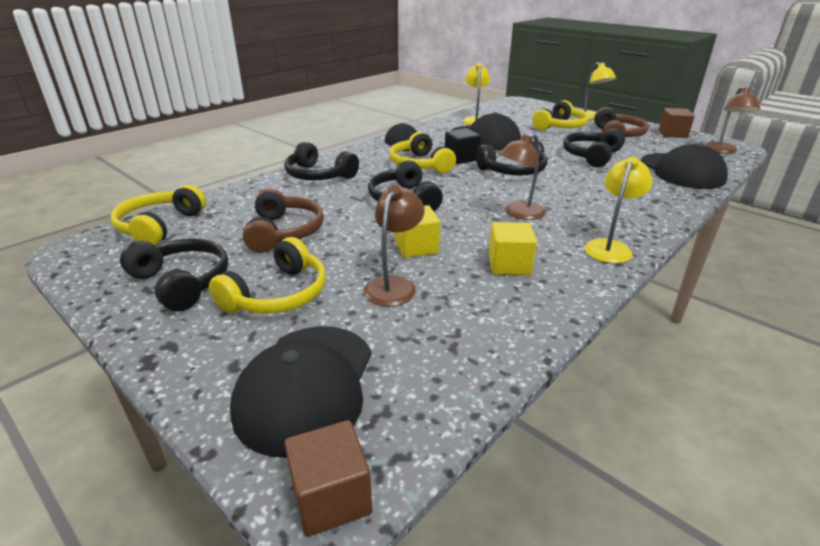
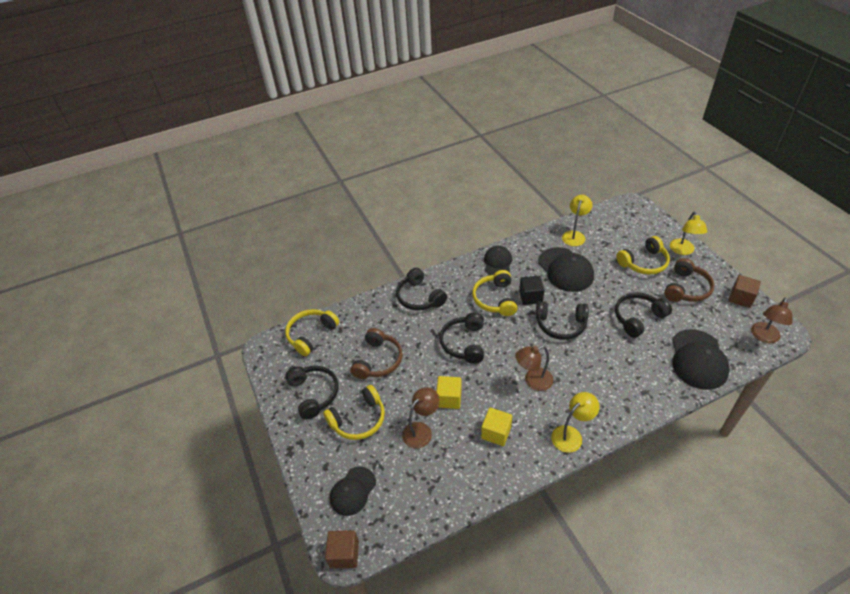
camera: 25 degrees right, 15 degrees up
(306, 386) = (353, 491): black cap -> black cap, size x0.64

